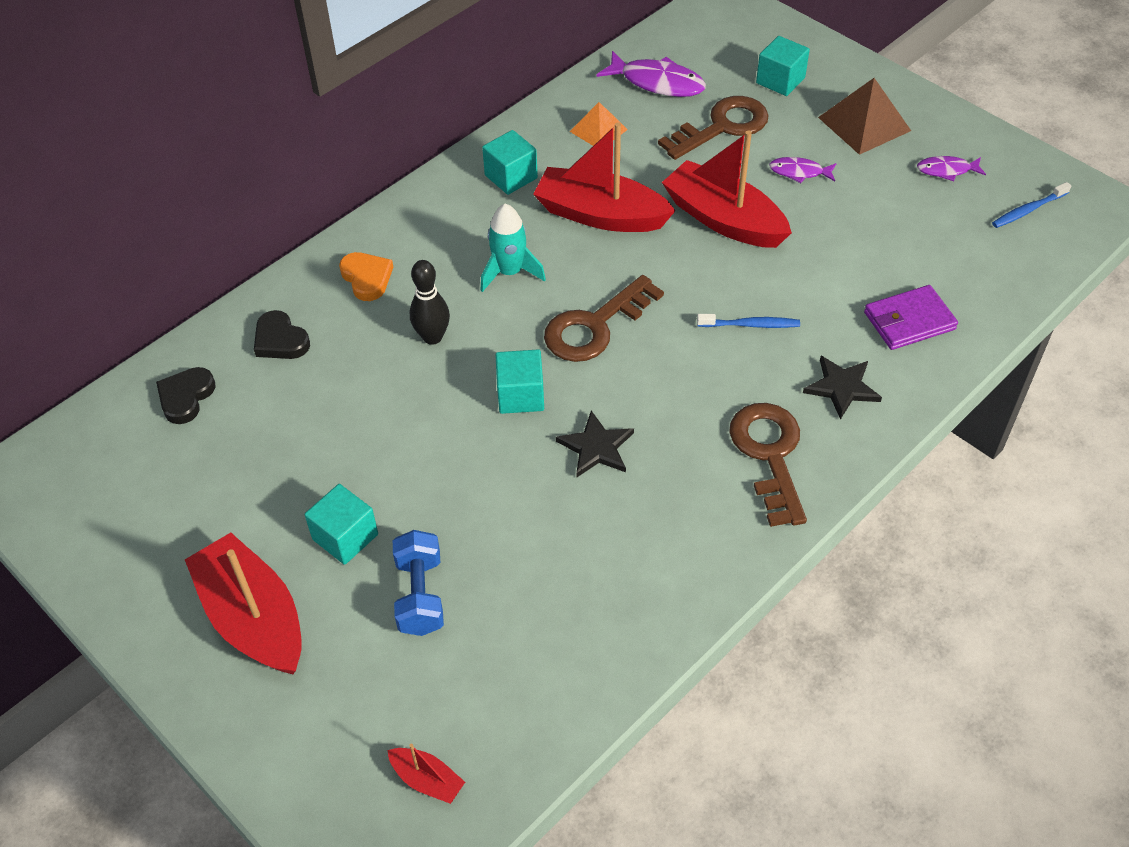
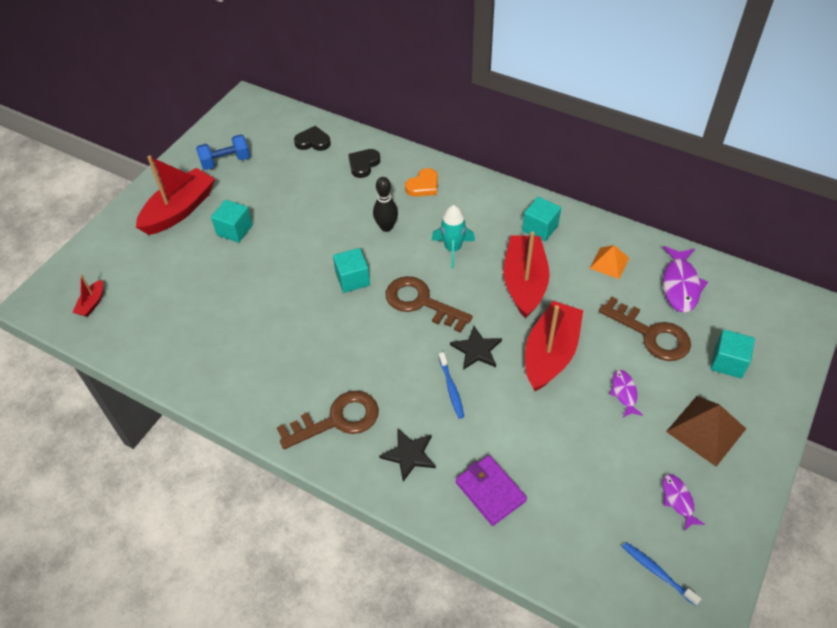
camera: 75 degrees right, 0 degrees up
(420, 595) = (202, 271): blue dumbbell -> blue dumbbell (226, 161)
(596, 447) = (321, 325): black star -> black star (476, 350)

